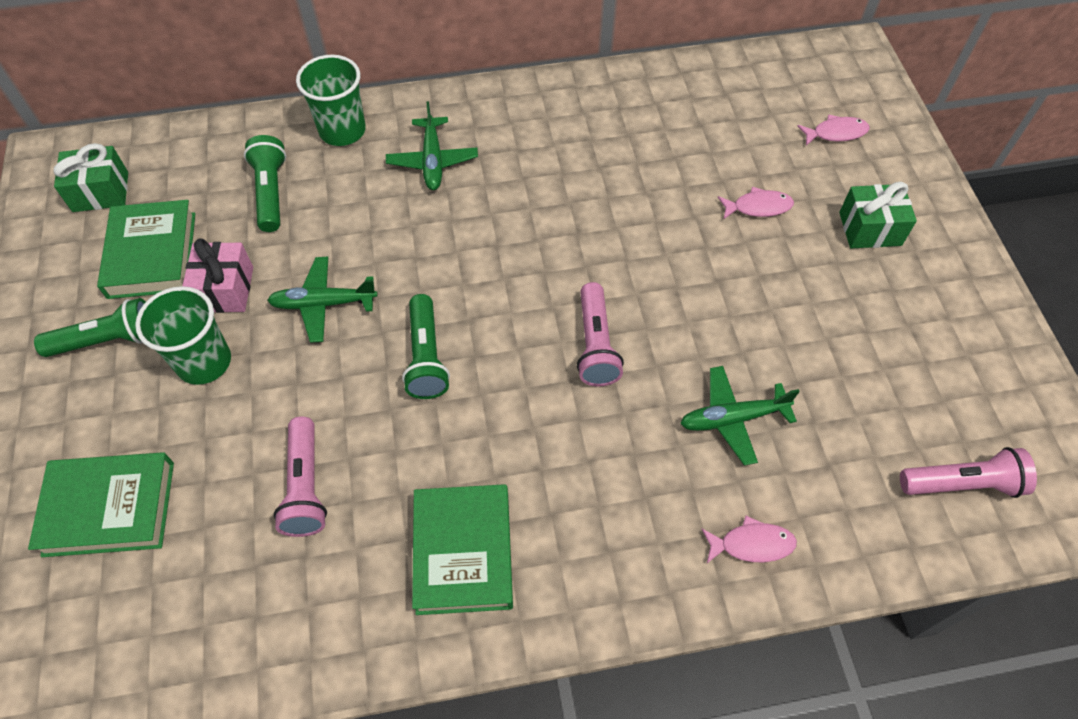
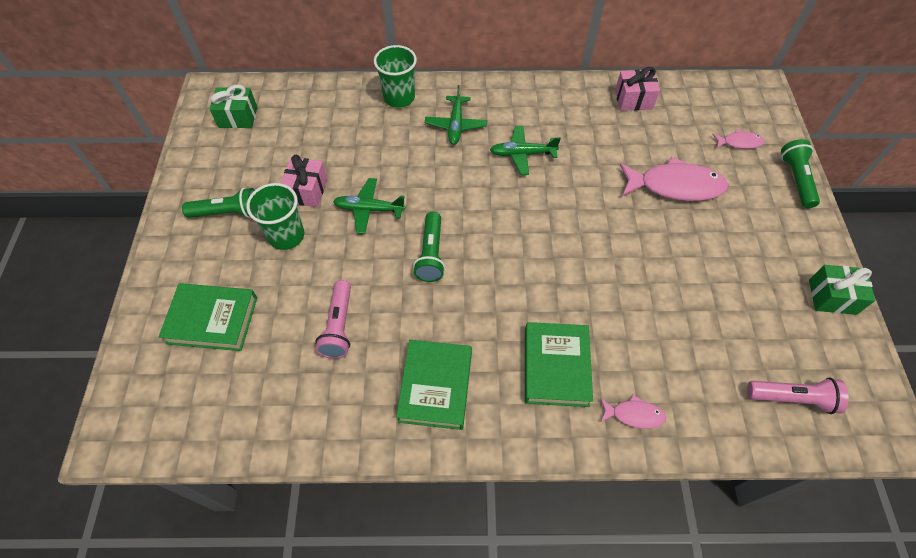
camera: 10 degrees right, 0 degrees up
(152, 255) = (264, 162): green book -> green book (556, 367)
(271, 192) = (346, 132): green flashlight -> green flashlight (796, 179)
(595, 345) = (546, 263): pink flashlight -> none
(681, 90) = (633, 99): none -> pink gift
(732, 419) = (634, 327): green plane -> green plane (522, 154)
(758, 207) = (675, 186): pink fish -> pink fish, size x2.02
(870, 229) = (753, 212): green gift -> green gift (832, 297)

